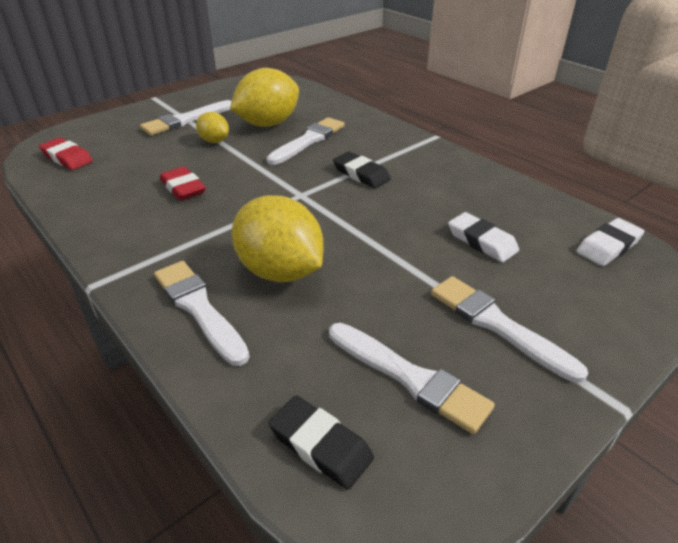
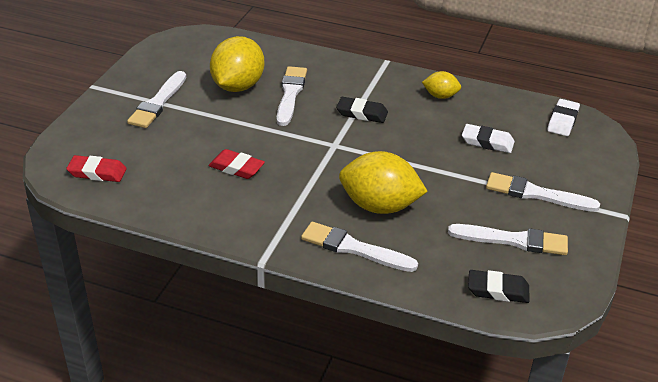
camera: 30 degrees left, 0 degrees up
(214, 141) = (210, 117): yellow lemon -> yellow lemon (440, 96)

